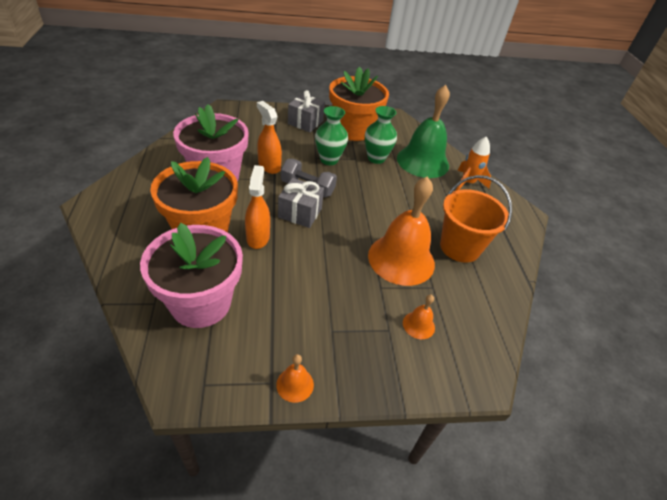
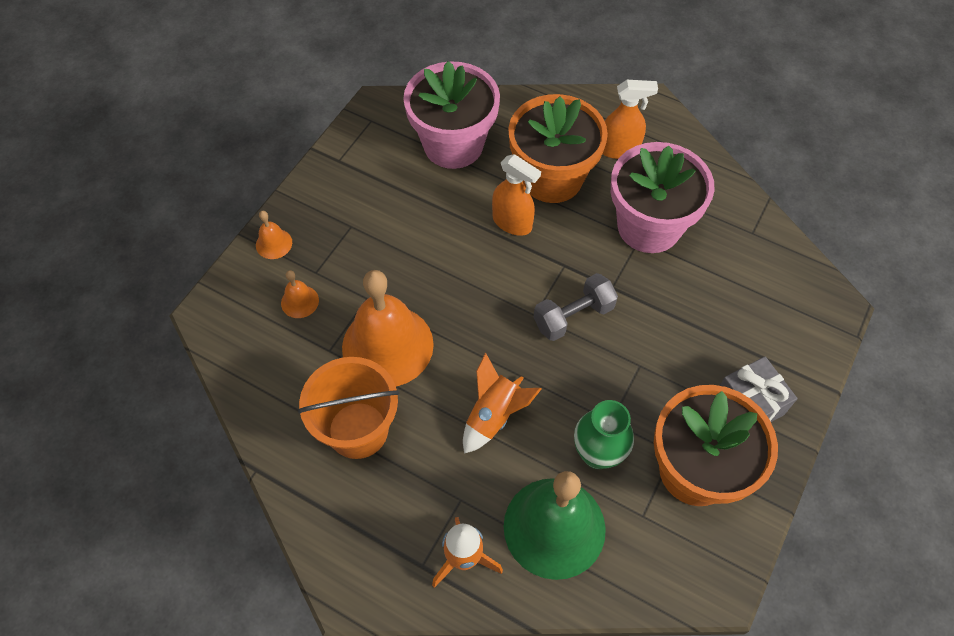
camera: 130 degrees right, 15 degrees up
(269, 166) = (645, 294): orange spray bottle -> orange spray bottle (619, 149)
(295, 384) = (324, 174): orange bell -> orange bell (274, 243)
(300, 213) = (529, 283): grey gift -> none
(329, 160) = (625, 380): green vase -> none
(394, 197) = (494, 415): none -> orange rocket

